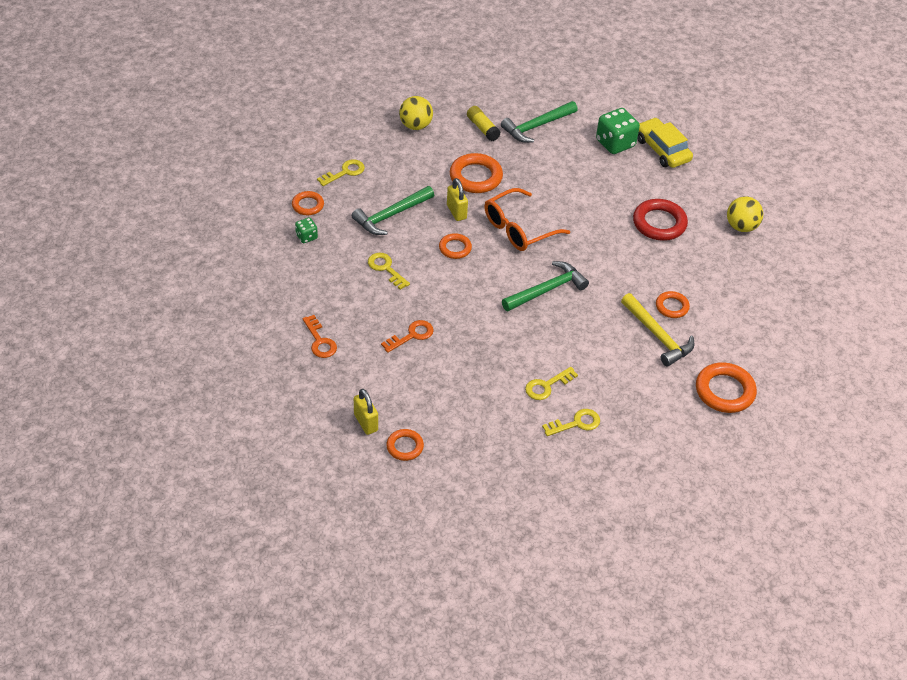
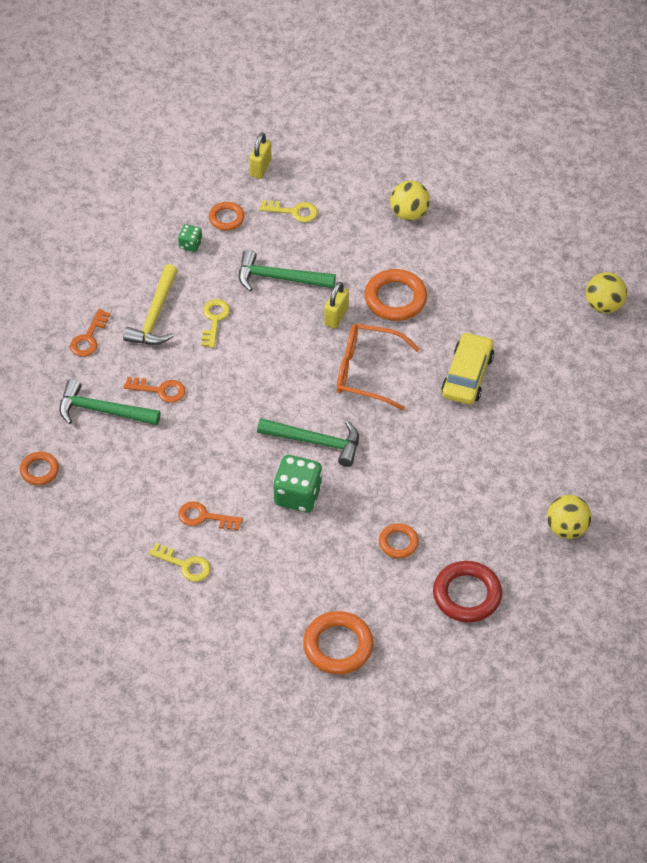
camera: 50 degrees right, 5 degrees up
(366, 422) = (37, 428): yellow padlock -> yellow padlock (260, 168)
(455, 248) = (291, 347): orange ring -> none
(482, 128) = (463, 259): yellow glue stick -> none
(537, 126) = (515, 294): green hammer -> green hammer (102, 411)
(547, 386) = (204, 517): yellow key -> orange key
(591, 99) = (604, 305): none -> yellow ball
(615, 143) = (564, 363): green dice -> green dice (297, 495)
(658, 336) = (350, 555): yellow hammer -> yellow hammer (155, 315)
(659, 223) = (496, 465): red ring -> red ring (467, 595)
(662, 149) = (600, 403): yellow car -> yellow car (467, 375)

